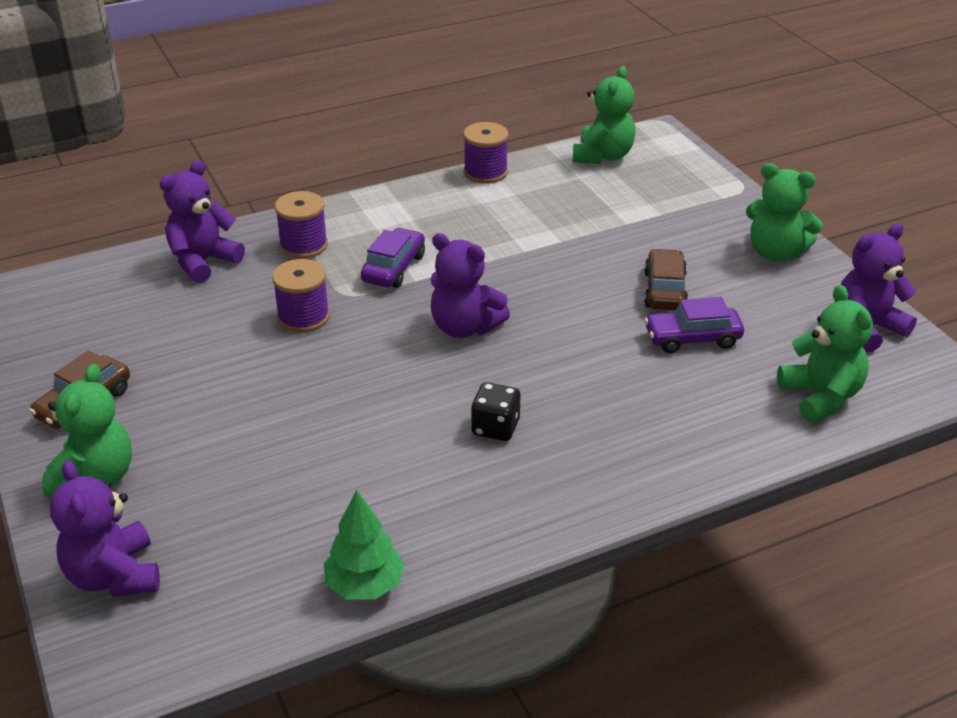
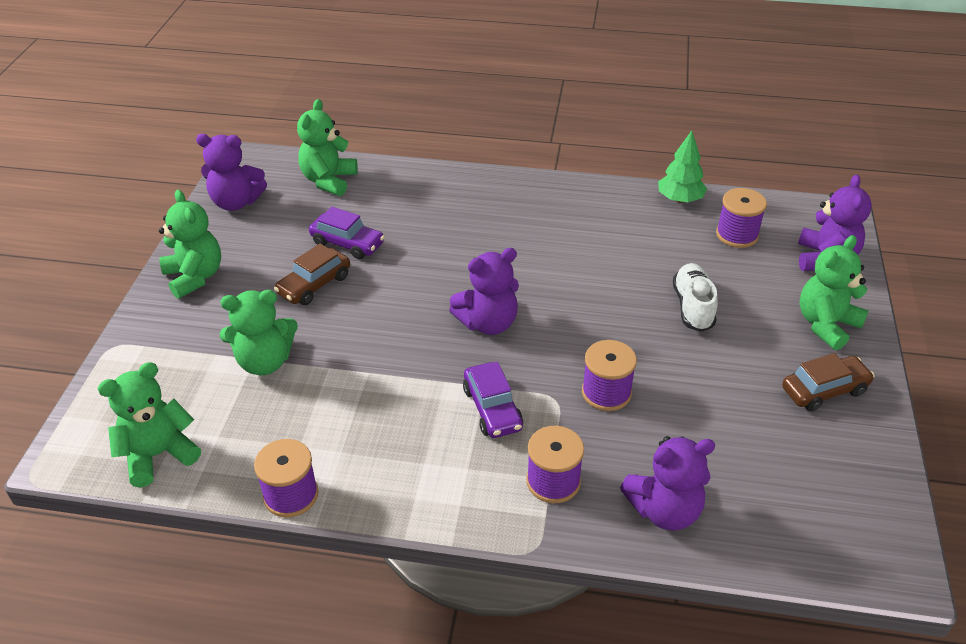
camera: 145 degrees left, 5 degrees up
(253, 560) = (737, 235): none -> purple spool
(263, 432) = (693, 307): none -> white shoe
(394, 268) = (492, 409): purple car -> purple car turned 75 degrees counterclockwise
(464, 327) = (488, 323): purple teddy bear -> purple teddy bear turned 90 degrees clockwise
(495, 427) = (536, 245): black dice -> none
(615, 225) = (264, 362): none -> green teddy bear

